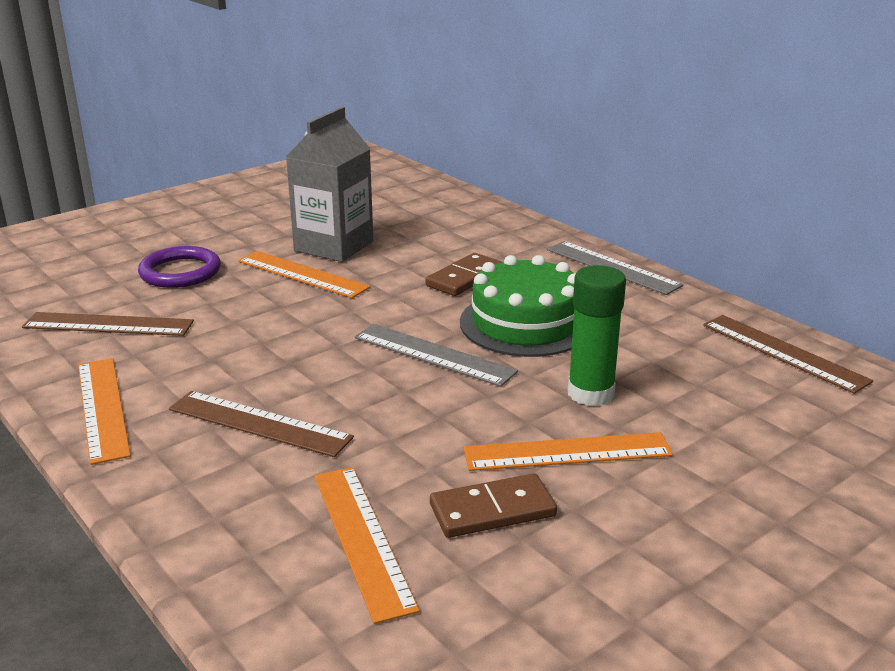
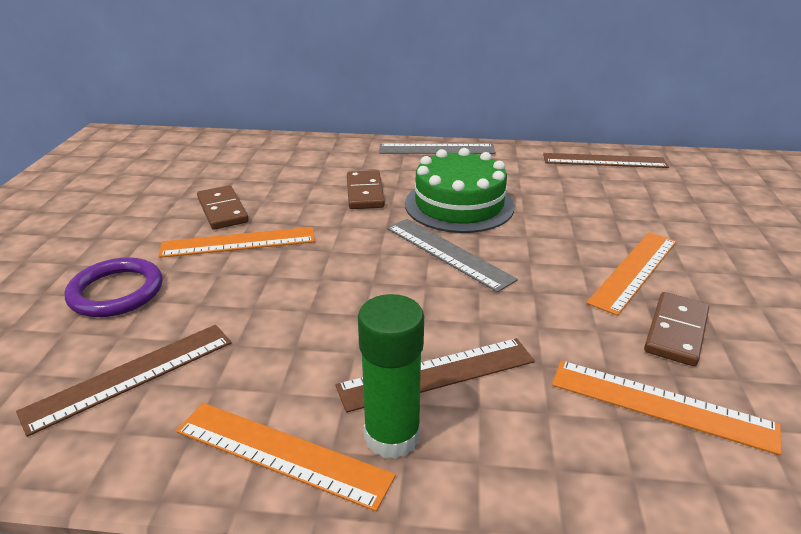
camera: 45 degrees left, 5 degrees up
(334, 246) = (222, 210): grey carton -> brown domino
(433, 354) = (448, 253): grey ruler -> grey ruler turned 60 degrees clockwise
(590, 393) = (574, 229): green glue stick -> green glue stick (392, 436)

